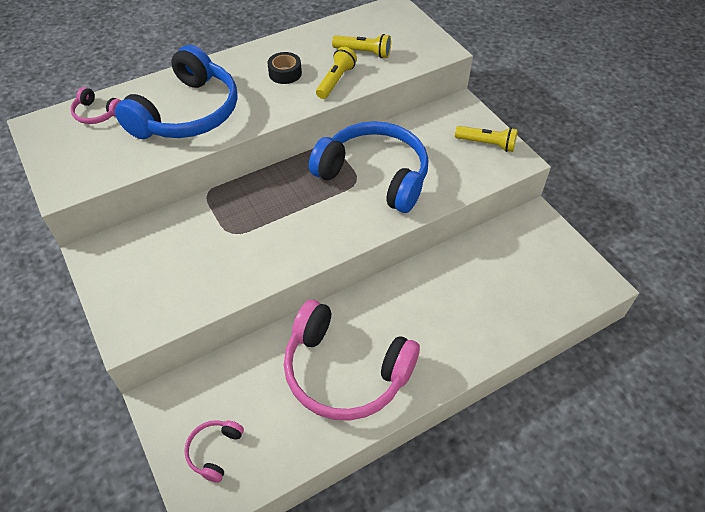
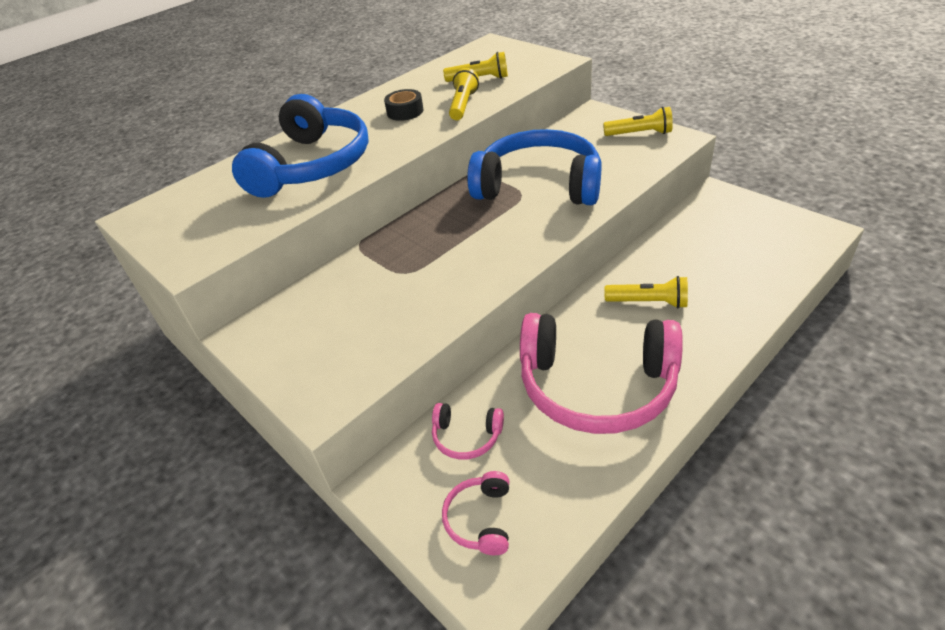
camera: 10 degrees left, 10 degrees down
(97, 113) = (205, 189): pink headphones -> pink headphones (466, 437)
(422, 309) = (648, 302): none -> yellow flashlight

